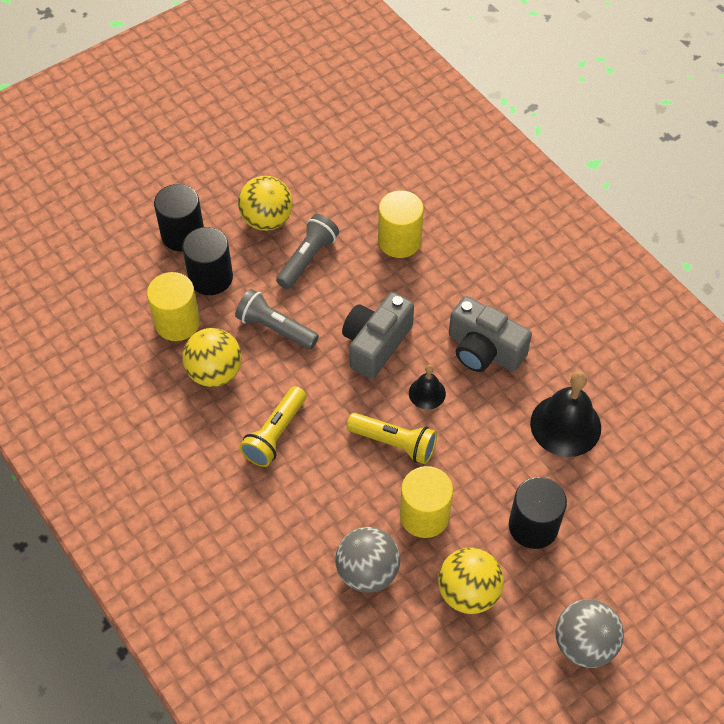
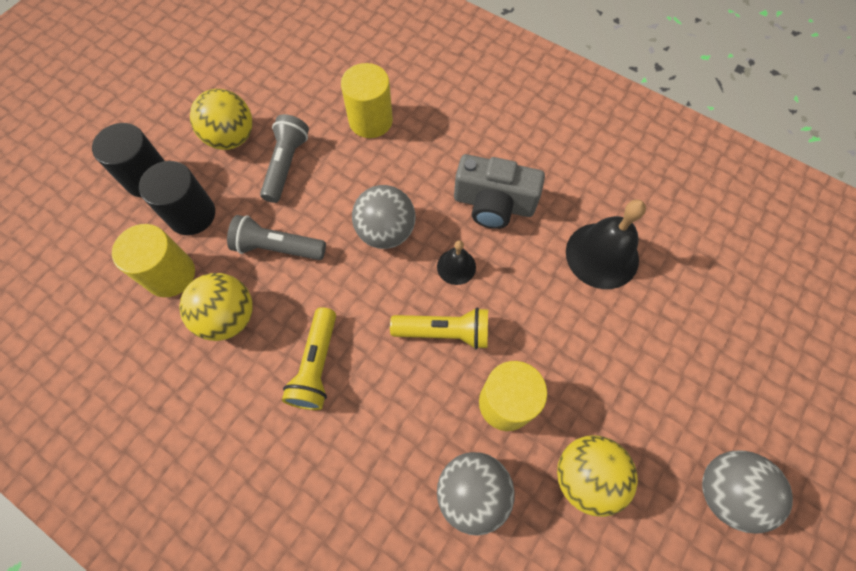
camera: 20 degrees left, 10 degrees up
(375, 344) = (386, 231): grey camera -> grey ball
(533, 526) = (618, 374): black cylinder -> none

